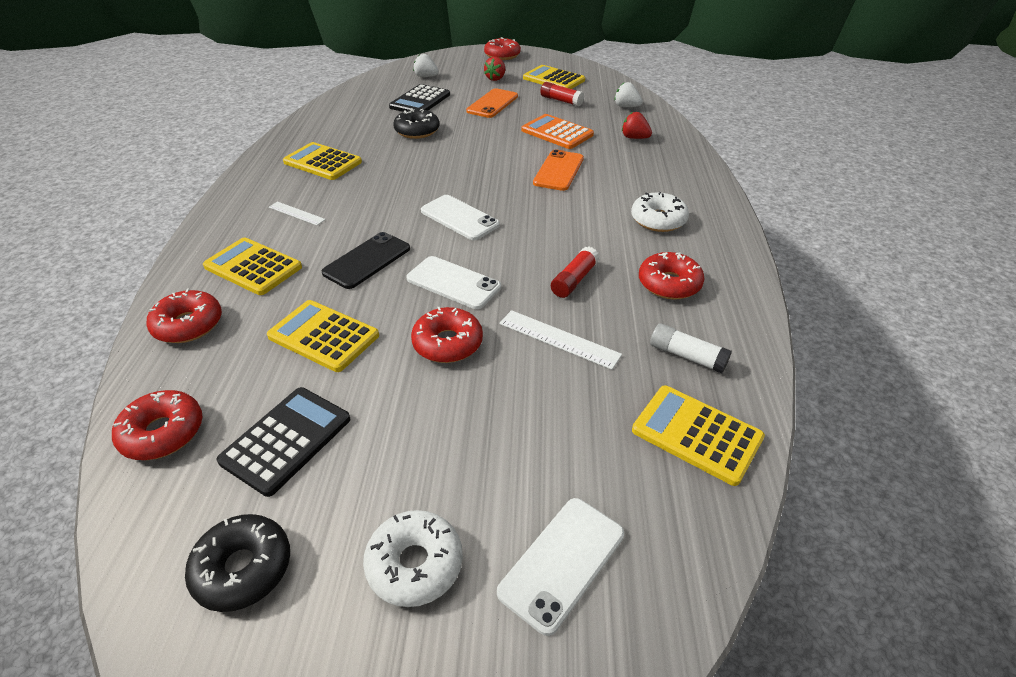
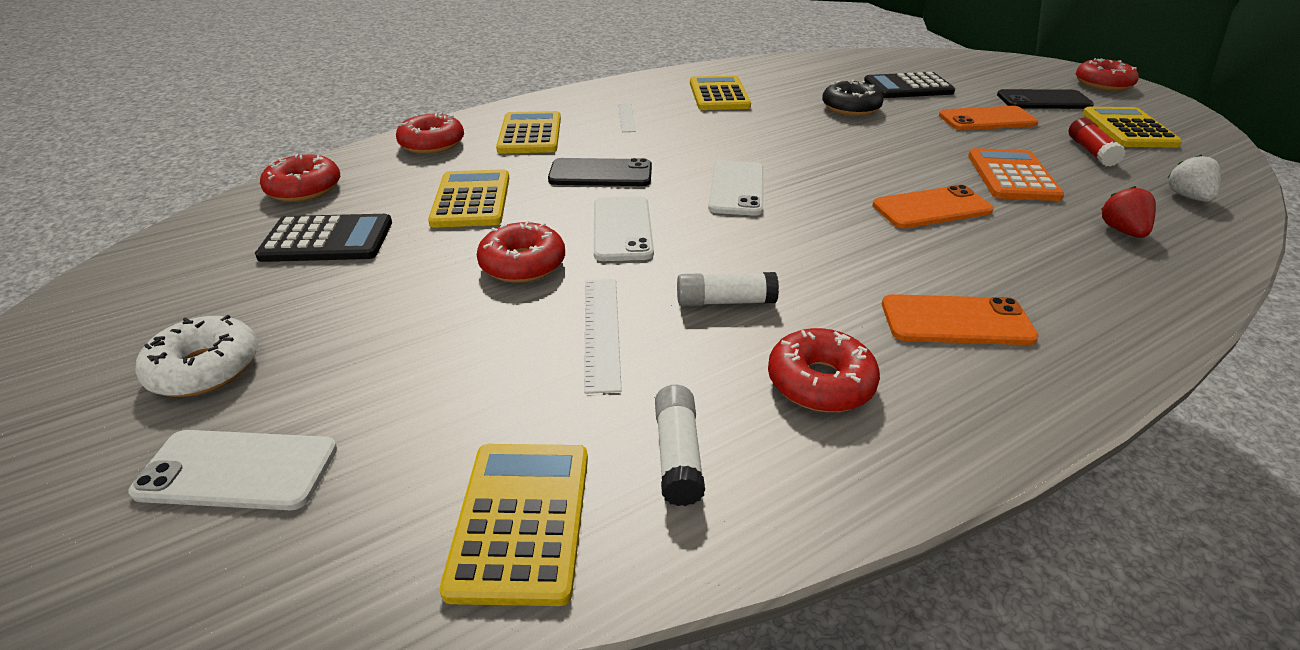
camera: 55 degrees right, 5 degrees down
(243, 568) = (175, 283): black donut -> none
(426, 77) = (959, 71): white strawberry -> none
(495, 78) = (1043, 100): red strawberry -> black phone
(574, 280) = (725, 301): red glue stick -> white glue stick
(658, 220) = (956, 321): white donut -> orange phone

